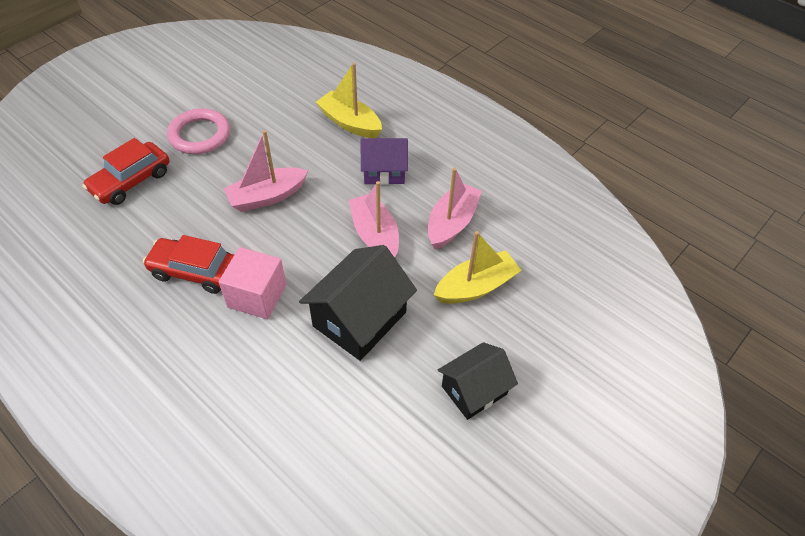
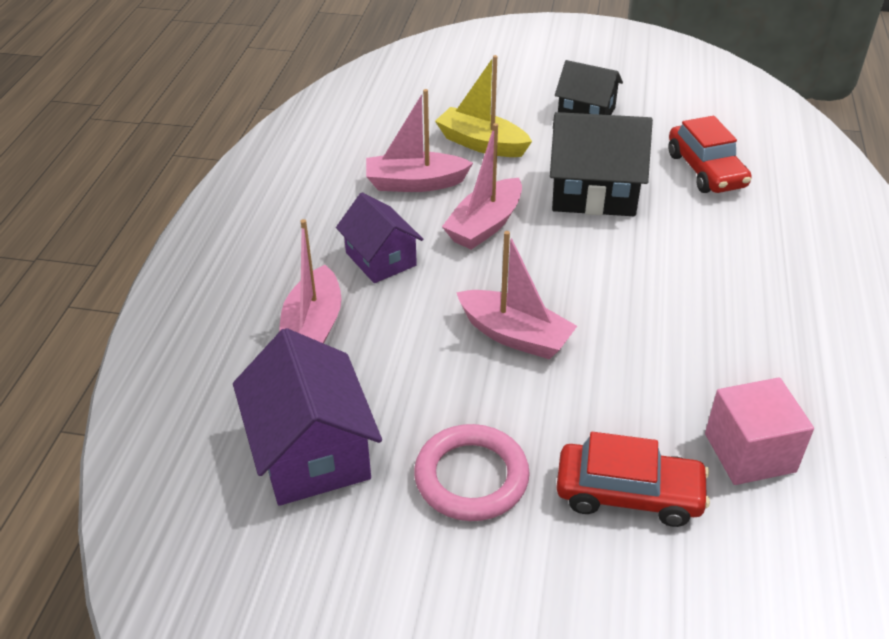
camera: 120 degrees left, 10 degrees down
(195, 272) = (677, 331): red car -> red car (706, 170)
(257, 296) = (648, 268): pink cube -> pink cube (749, 452)
(269, 93) = (311, 452): none -> purple house
(350, 123) = (313, 328): yellow boat -> pink boat

